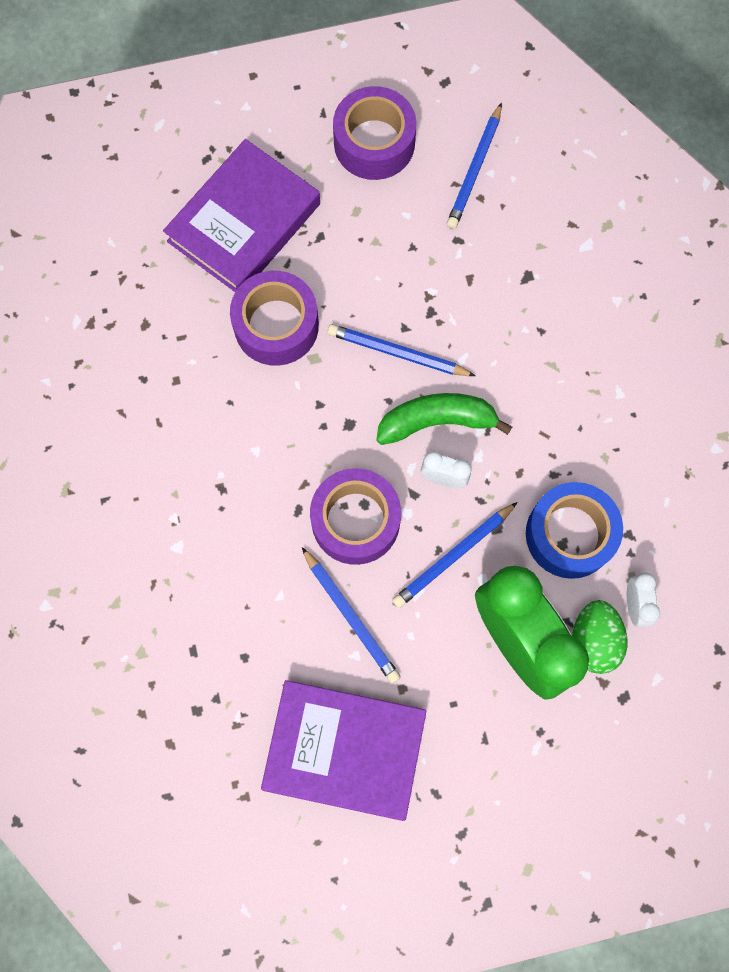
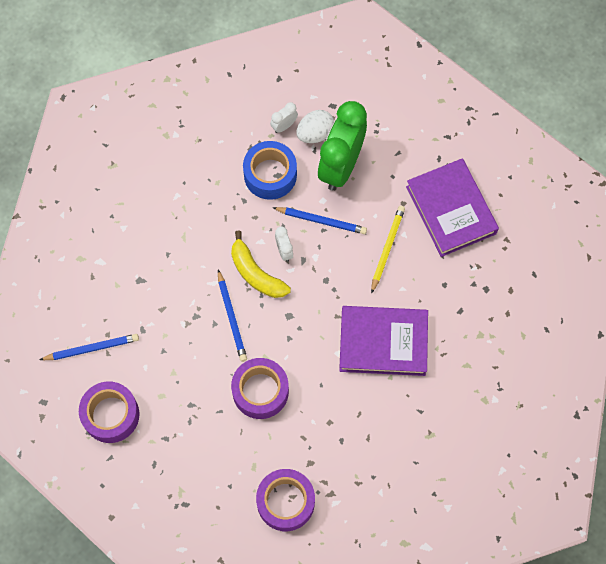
camera: 125 degrees left, 5 degrees down
(244, 223) = (211, 452): purple book -> purple book (383, 342)
(351, 617) = (387, 248): blue pencil -> yellow pencil
(355, 521) = (337, 278): purple tape -> purple tape (285, 502)
(437, 421) = (256, 273): green banana -> yellow banana
(593, 640) = (315, 134): green egg -> white egg

